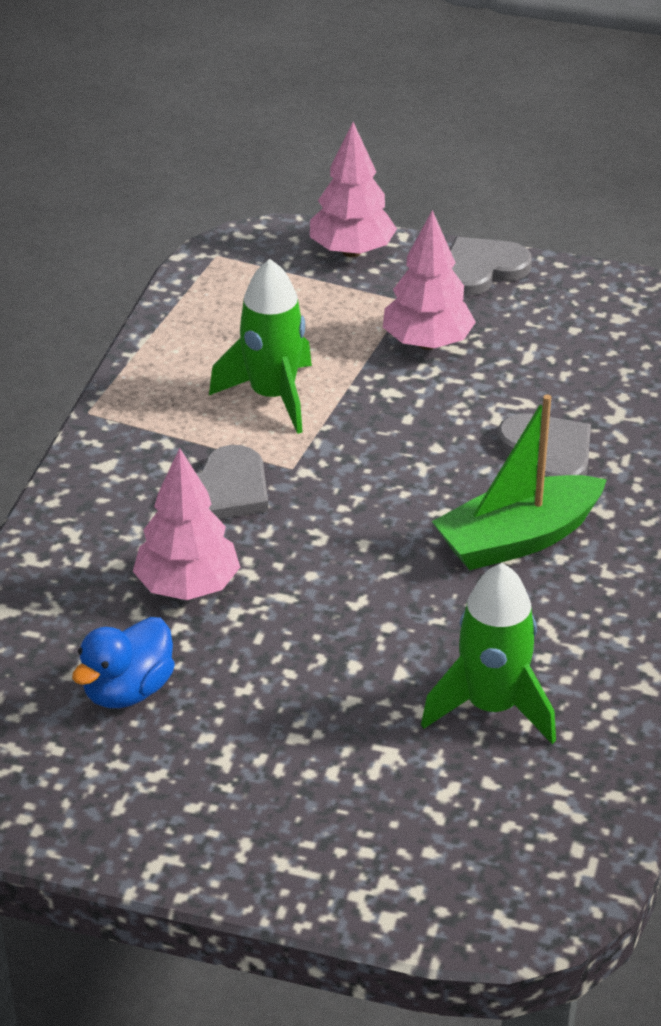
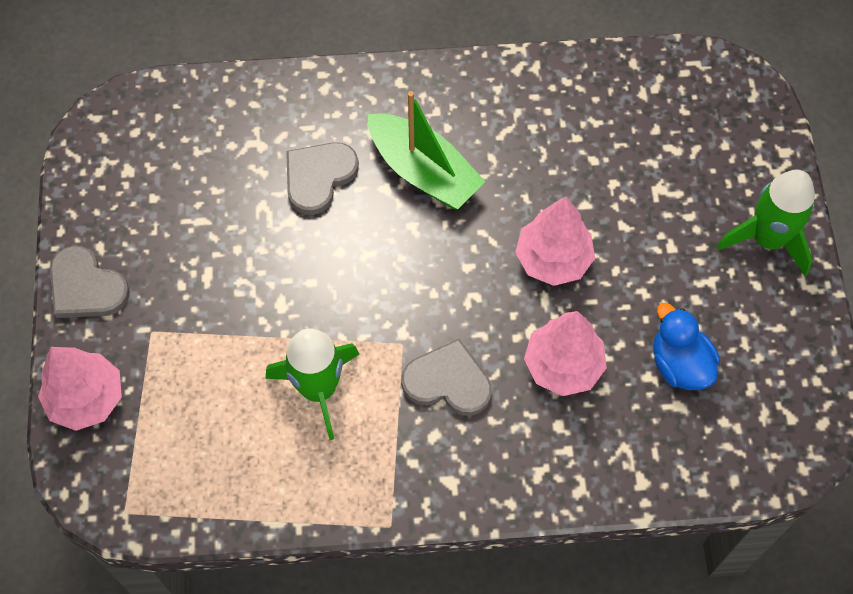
camera: 110 degrees left, 25 degrees up
(128, 690) = (679, 364): blue duck -> blue duck turned 135 degrees counterclockwise
(427, 343) = (207, 297): pink tree -> pink tree (553, 259)
(491, 707) = (592, 144): green rocket -> green rocket (767, 239)

